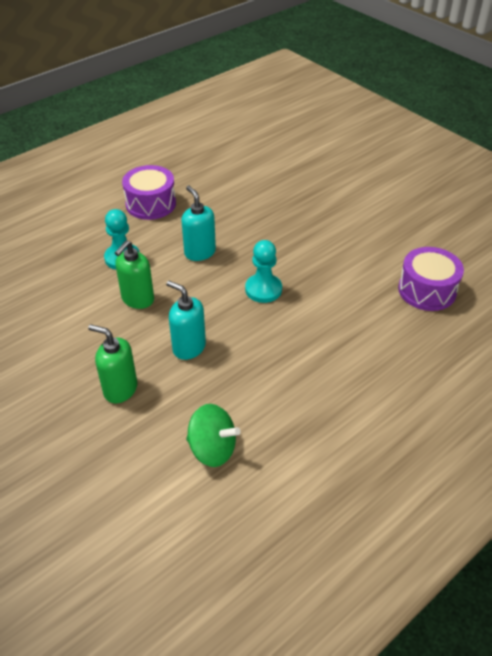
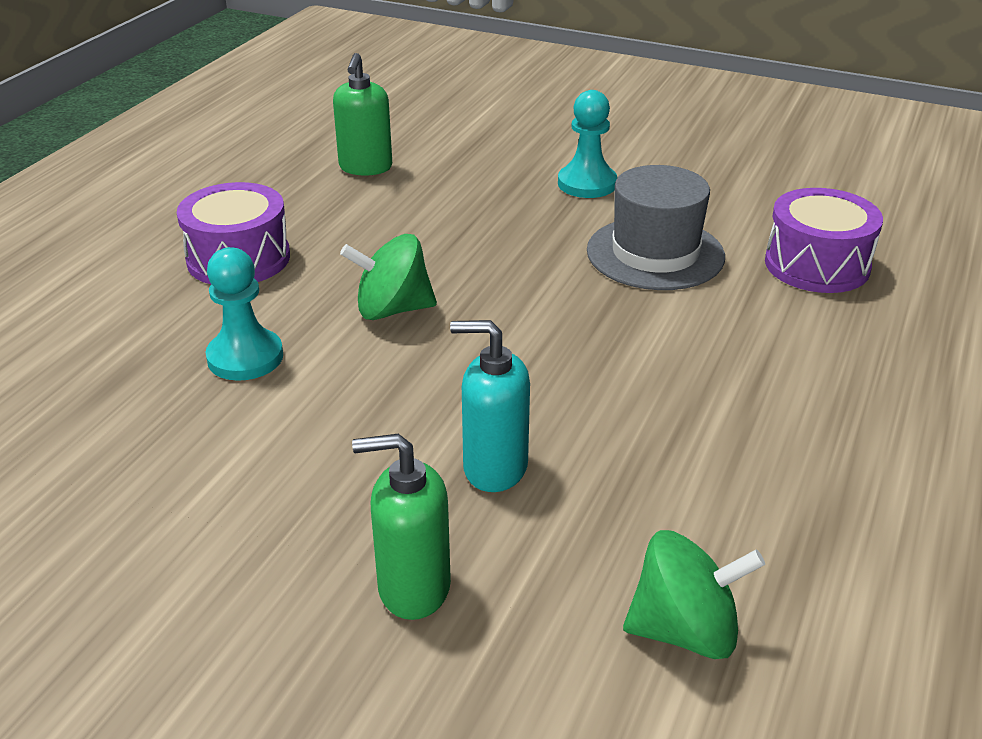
camera: 25 degrees left, 10 degrees down
(137, 299) = (329, 417): green soap dispenser -> green soap dispenser (365, 167)
(199, 252) = (392, 310): turquoise soap dispenser -> green spinning top
(263, 289) = (555, 335): turquoise pawn -> turquoise pawn (587, 184)
(347, 258) = (655, 253): none -> grey hat

